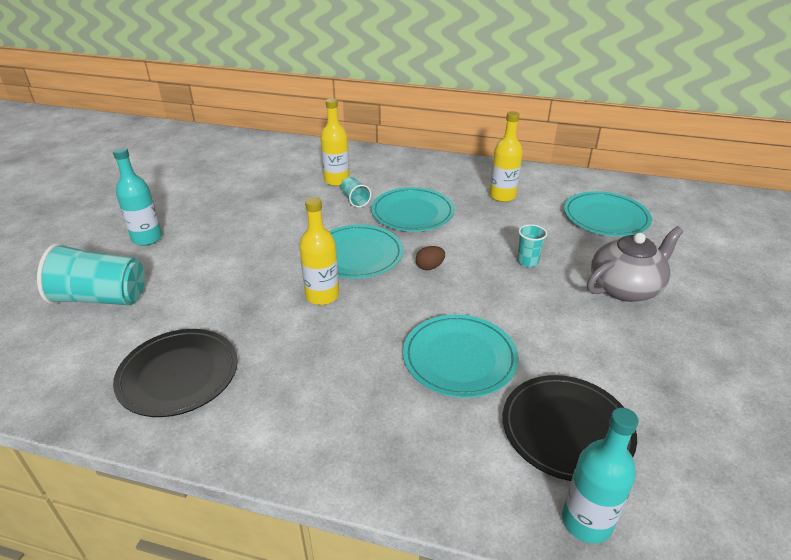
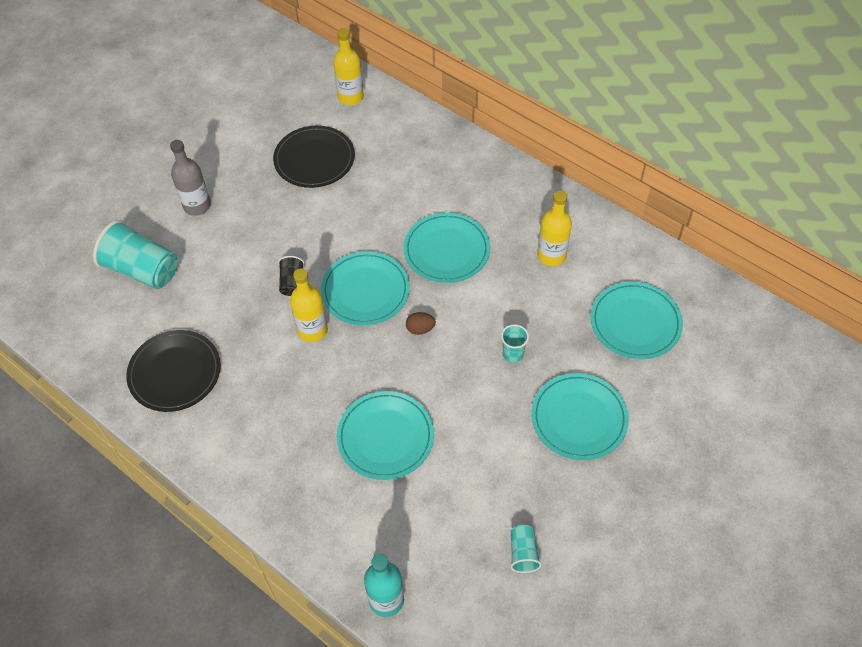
camera: 25 degrees right, 20 degrees up
(147, 238) = (197, 206): turquoise bottle -> grey bottle
(278, 267) = (292, 282): none -> black cup
(337, 180) = (398, 176): yellow bottle -> yellow bottle (350, 97)
(355, 200) = (402, 212): turquoise cup -> turquoise cup (523, 553)
(566, 429) = (423, 530): black plate -> black plate (314, 159)
(625, 288) = (579, 418): grey teapot -> turquoise plate

